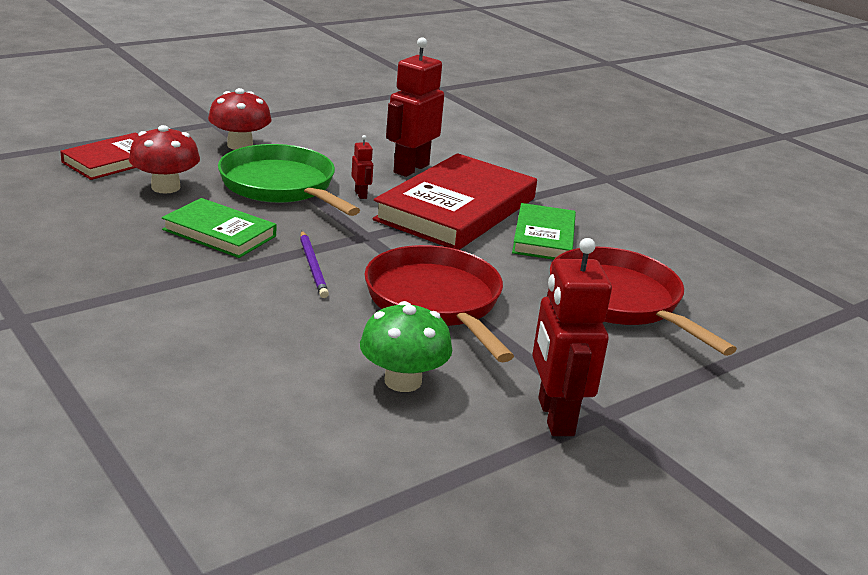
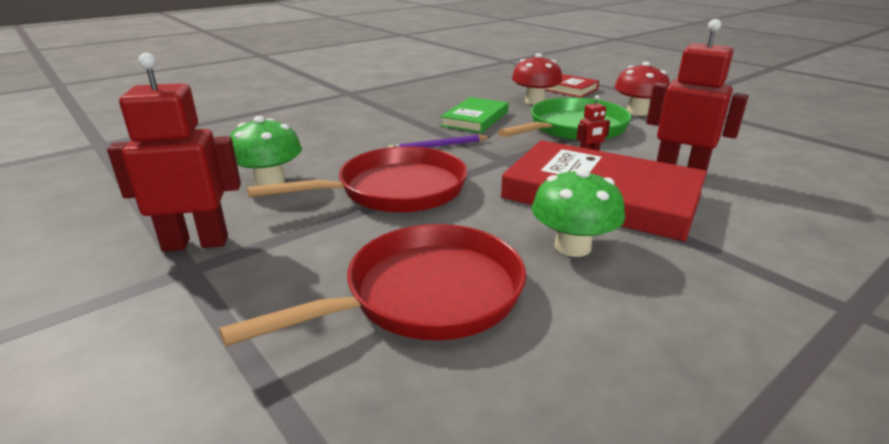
camera: 90 degrees right, 0 degrees up
(544, 237) = (572, 246): green book -> green mushroom

